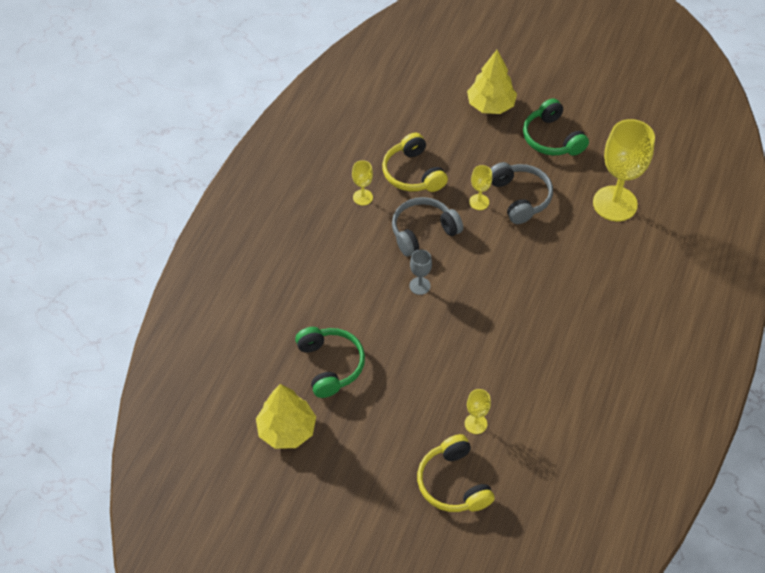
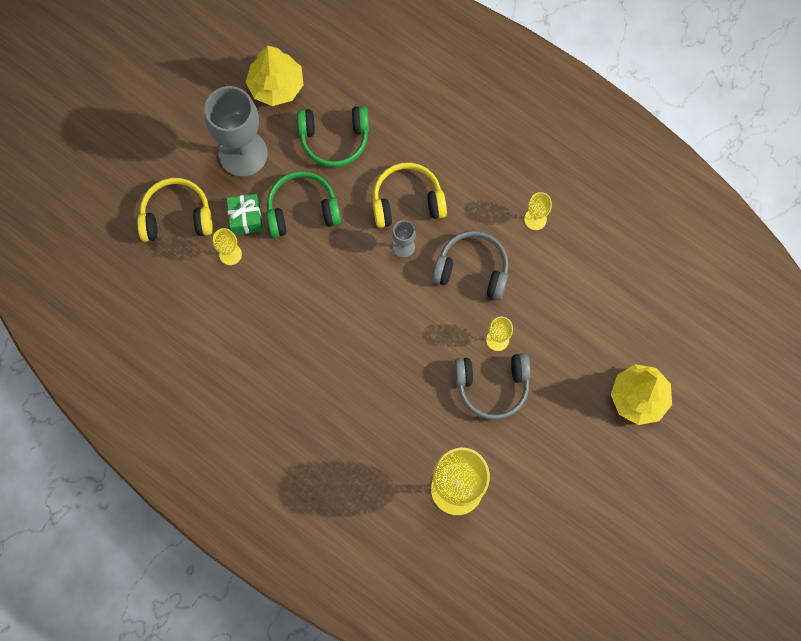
camera: 105 degrees right, 20 degrees up
(368, 440) = (243, 154): none -> grey goblet
(412, 173) = (556, 280): yellow headphones -> yellow headphones (407, 200)
(423, 231) = (472, 269): grey headphones -> grey headphones turned 60 degrees counterclockwise
(435, 420) = (246, 218): none -> green gift
(551, 138) = (570, 451): green headphones -> green headphones (302, 209)

